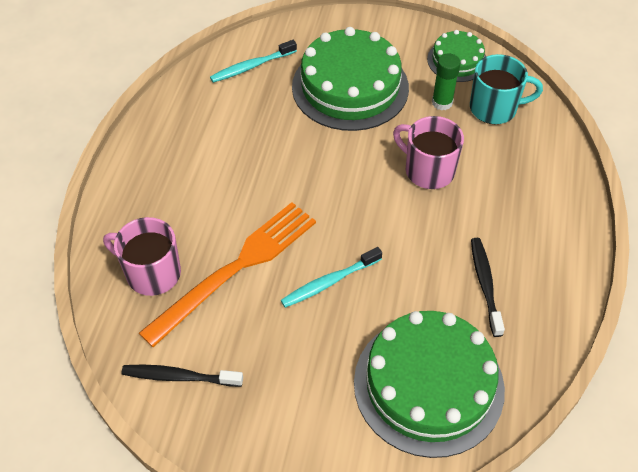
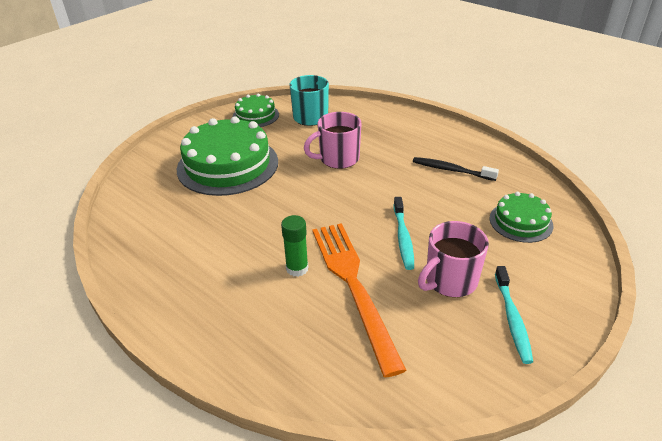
camera: 60 degrees left, 15 degrees down
(152, 273) = (317, 345): pink mug -> pink mug (450, 281)
(180, 377) = (447, 363): black toothbrush -> none
(252, 66) = (148, 205): turquoise toothbrush -> turquoise toothbrush (512, 318)
(428, 385) = (520, 222): green cake -> green cake, size x0.53
(442, 102) = (285, 133): green glue stick -> green glue stick (297, 268)

